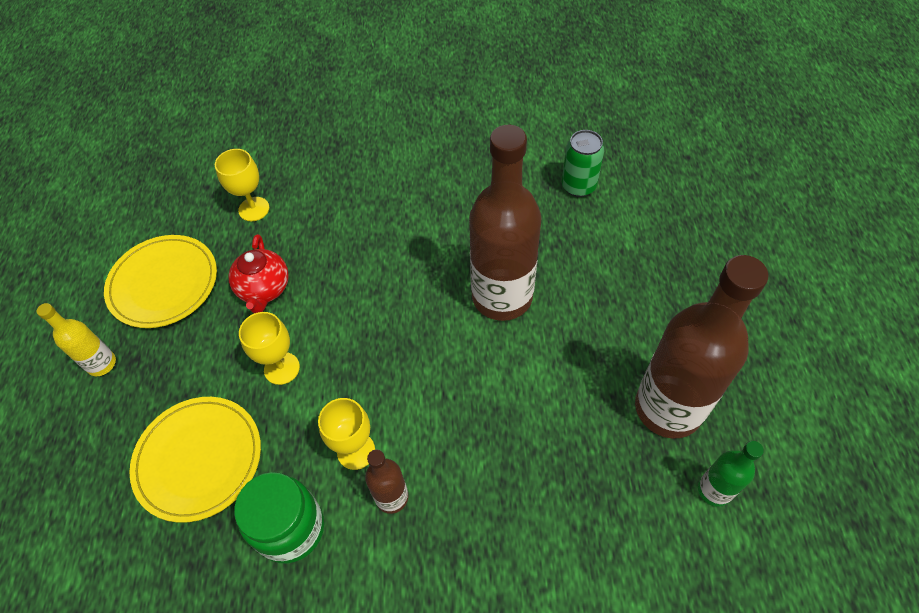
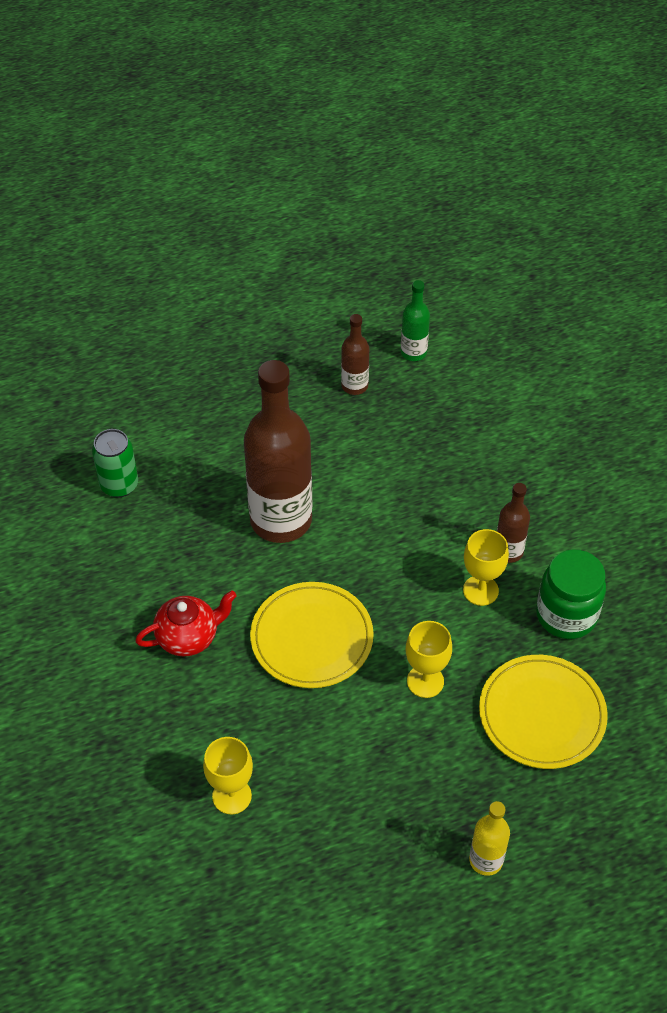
camera: 110 degrees left, 5 degrees down
(163, 283) = (367, 848): yellow plate -> yellow plate (311, 638)
(264, 289) = (340, 736): red teapot -> red teapot (188, 637)
(668, 408) = (354, 386): brown bottle -> brown bottle, size x0.47

